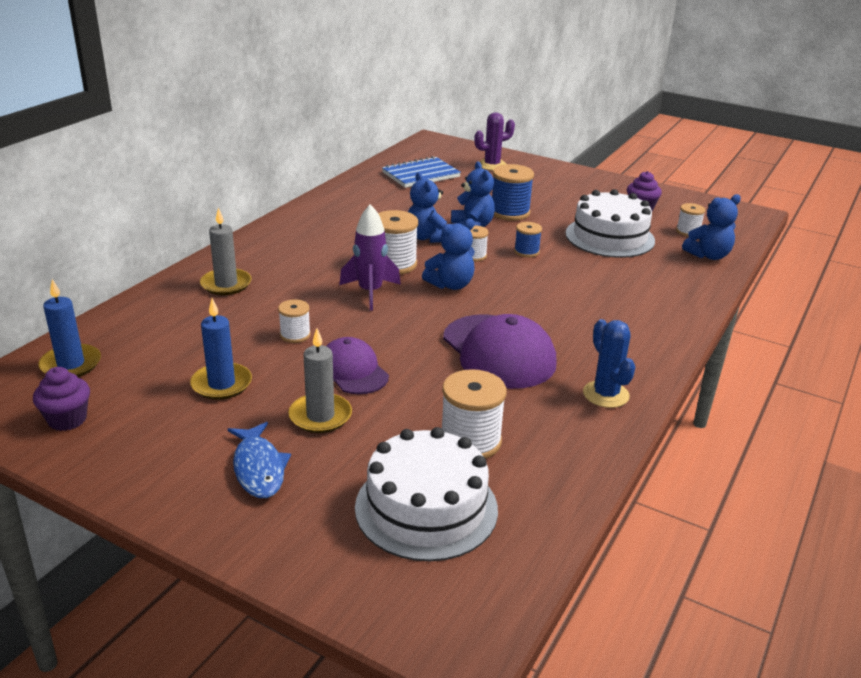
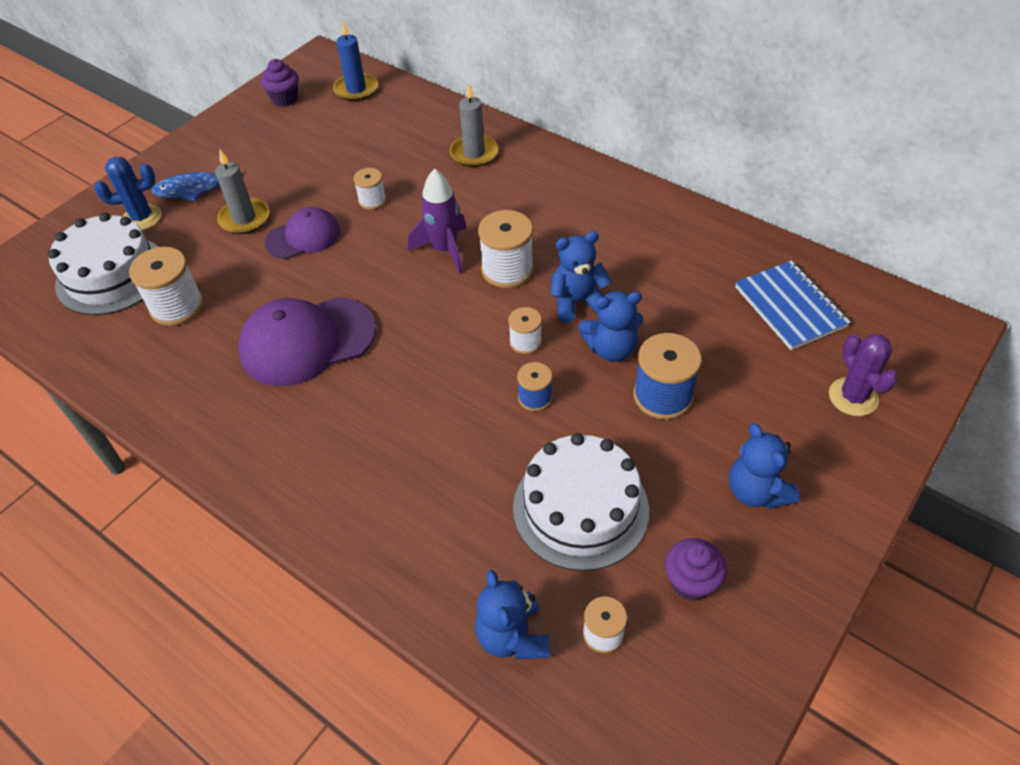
camera: 100 degrees right, 20 degrees up
(221, 384) = (306, 164): blue candle -> none
(451, 285) = (453, 315): blue teddy bear -> blue teddy bear (756, 491)
(606, 394) = (207, 417): blue cactus -> blue cactus (142, 218)

